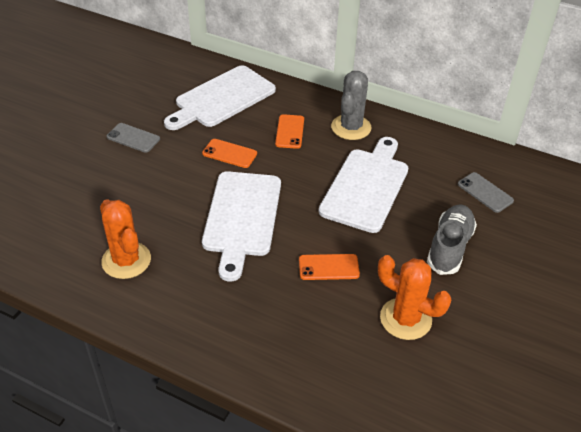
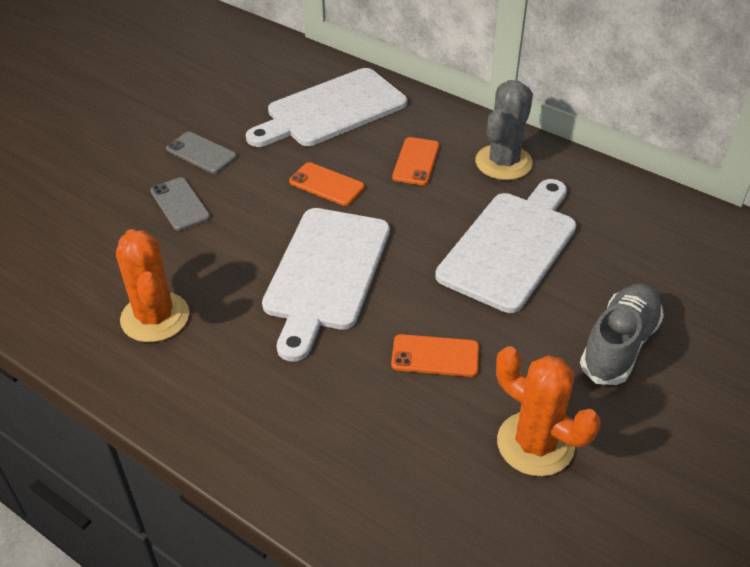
camera: 10 degrees right, 0 degrees up
(485, 192) = (685, 271): grey phone -> grey phone (180, 204)

